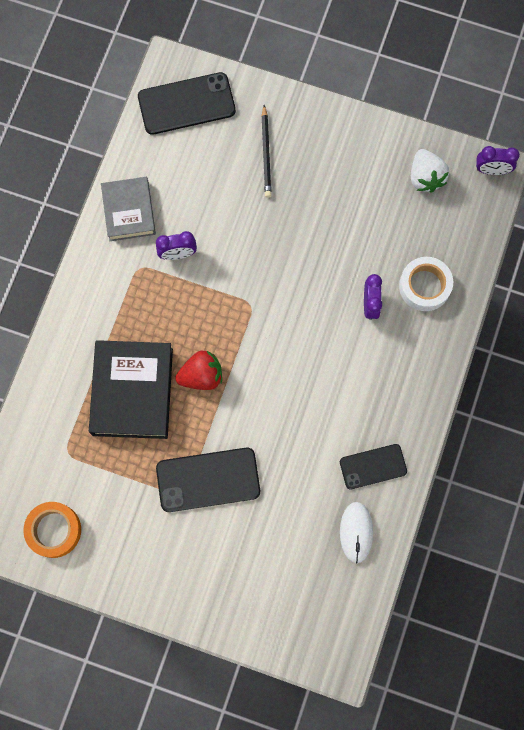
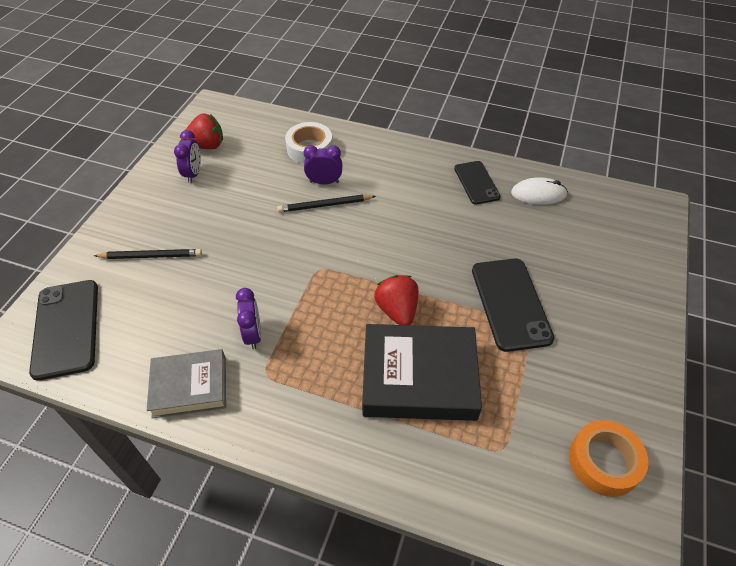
camera: 90 degrees left, 25 degrees down
(335, 306) = (325, 205): none -> black pencil
(425, 177) = (206, 146): white strawberry -> red strawberry
(492, 170) = (210, 109): purple clock -> purple clock (193, 174)

